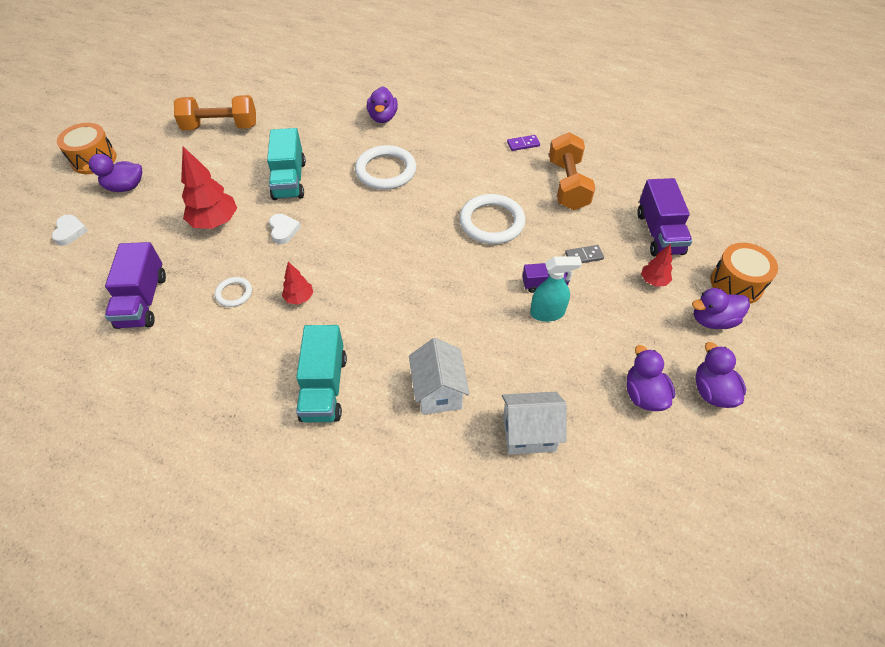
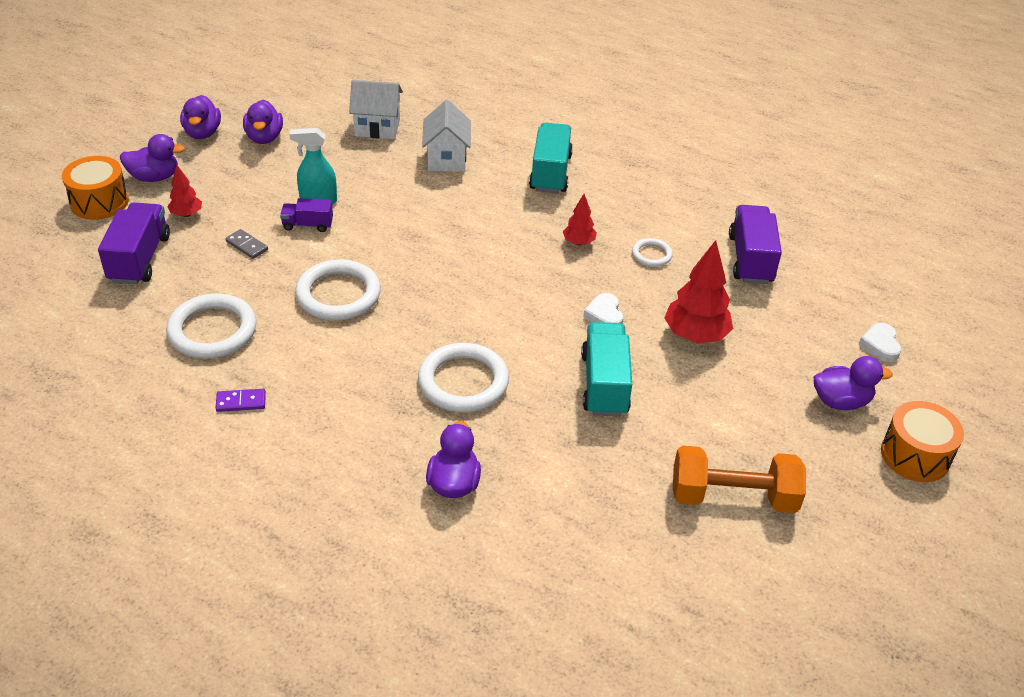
camera: 175 degrees left, 10 degrees down
(567, 185) = (212, 330): orange dumbbell -> white ring
(584, 256) = (247, 245): grey domino -> grey domino turned 45 degrees clockwise

